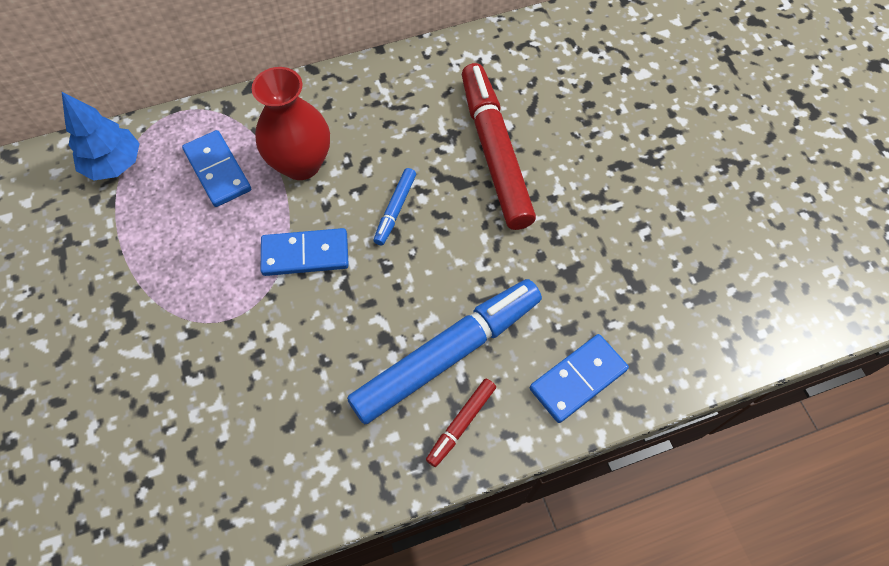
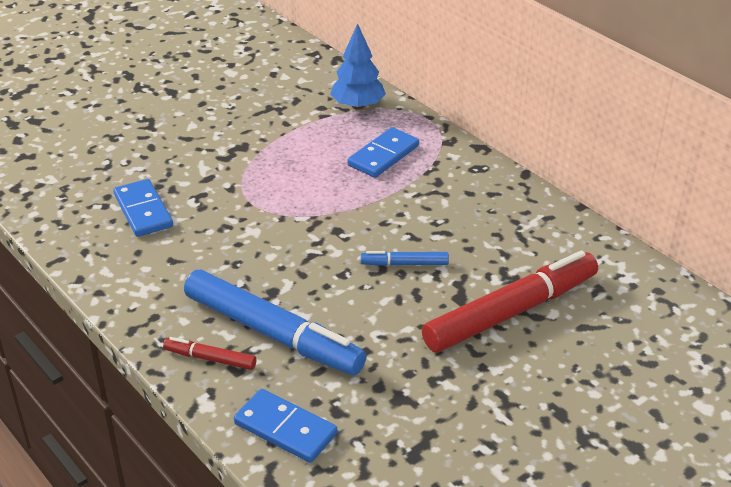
camera: 70 degrees right, 25 degrees down
(301, 164) = (418, 197): red vase -> none
(305, 254) = (330, 225): blue domino -> blue domino (143, 211)

